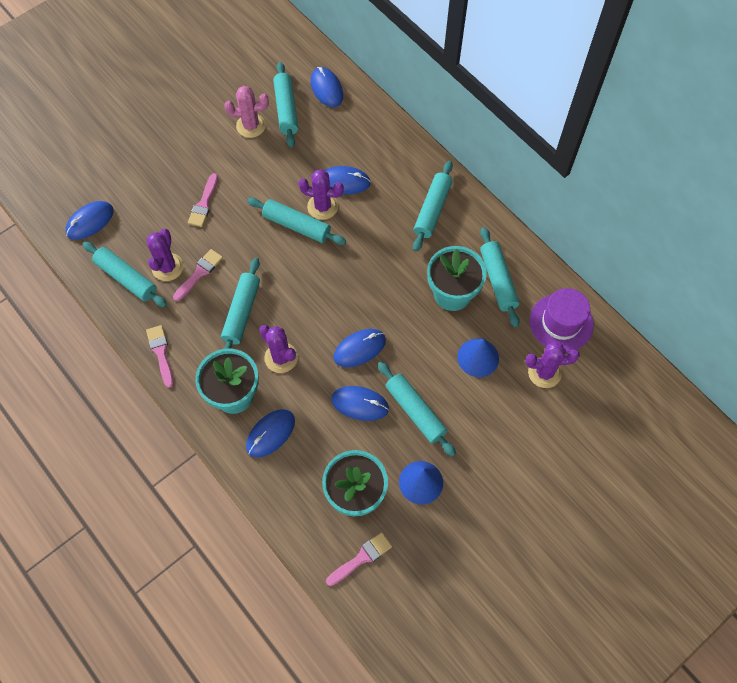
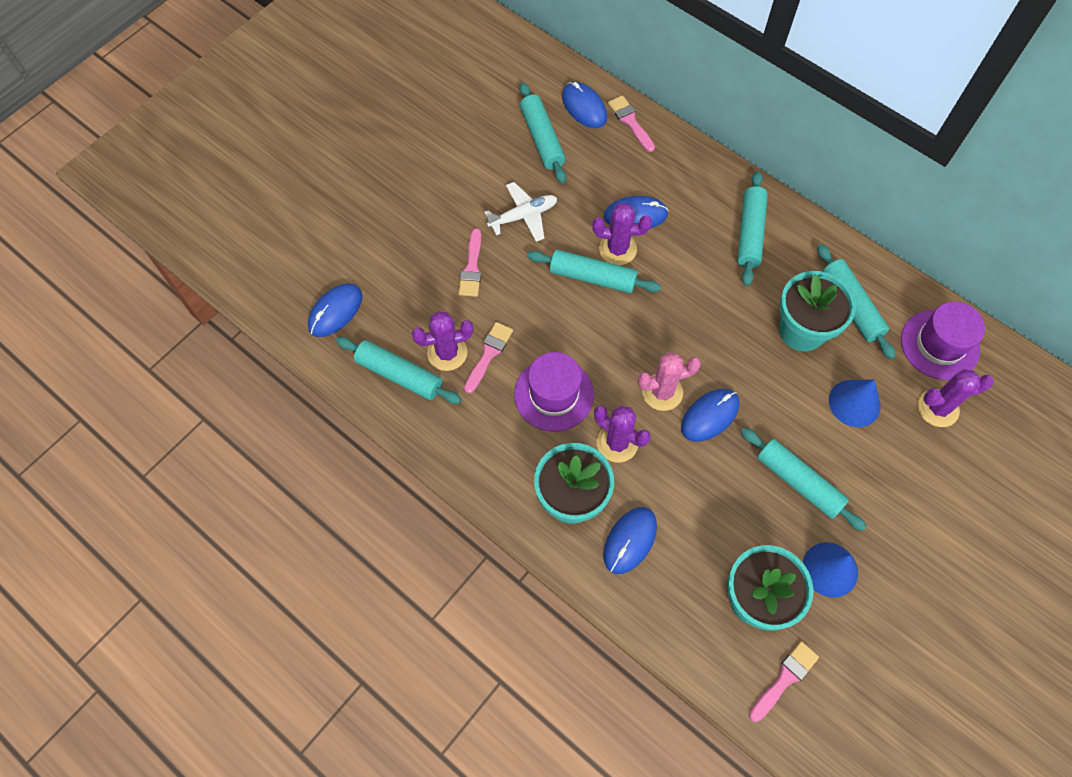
camera: 10 degrees left, 0 degrees up
(161, 353) = (466, 462): pink brush -> pink brush (630, 122)
(167, 267) = (447, 353): purple cactus -> purple cactus turned 75 degrees clockwise
(241, 312) = (554, 394): turquoise rolling pin -> purple hat
(251, 126) = (504, 164): pink cactus -> pink cactus (662, 392)
(255, 169) = (523, 216): none -> white plane
(360, 404) = (729, 484): blue mouse -> none

